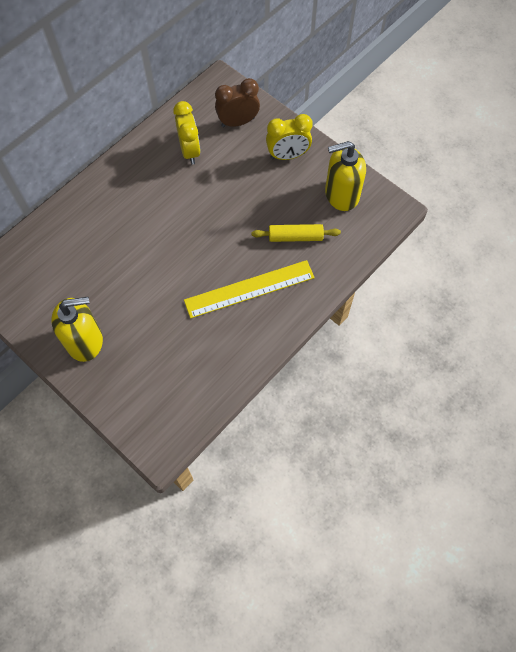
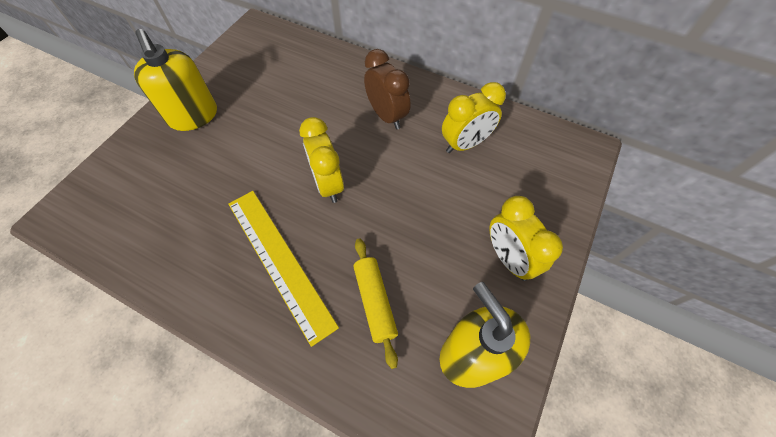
camera: 75 degrees right, 5 degrees down
(194, 248) = (328, 184): none -> yellow clock
(238, 122) = (534, 183): brown clock -> brown clock (387, 116)

